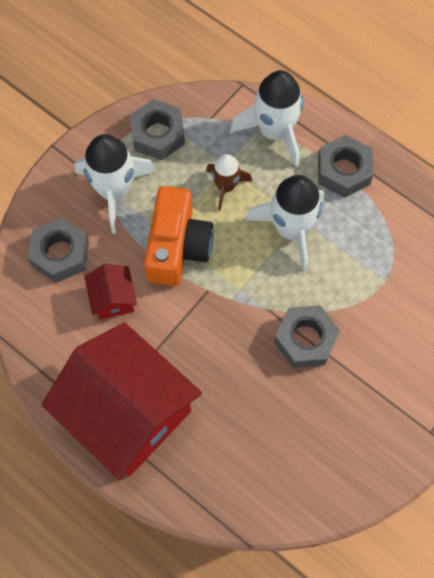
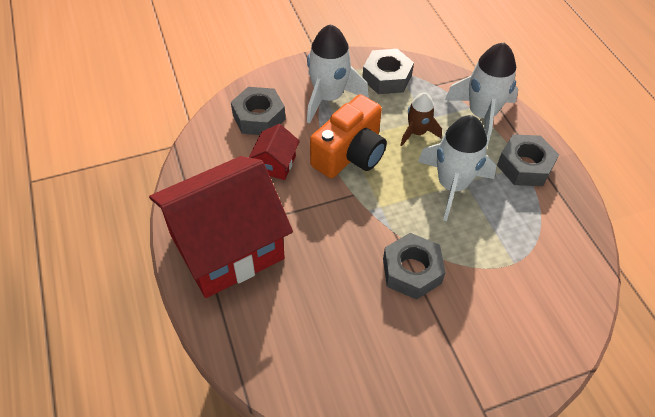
camera: 30 degrees right, 15 degrees down
(128, 412) = (227, 247): red house -> red house turned 75 degrees clockwise

